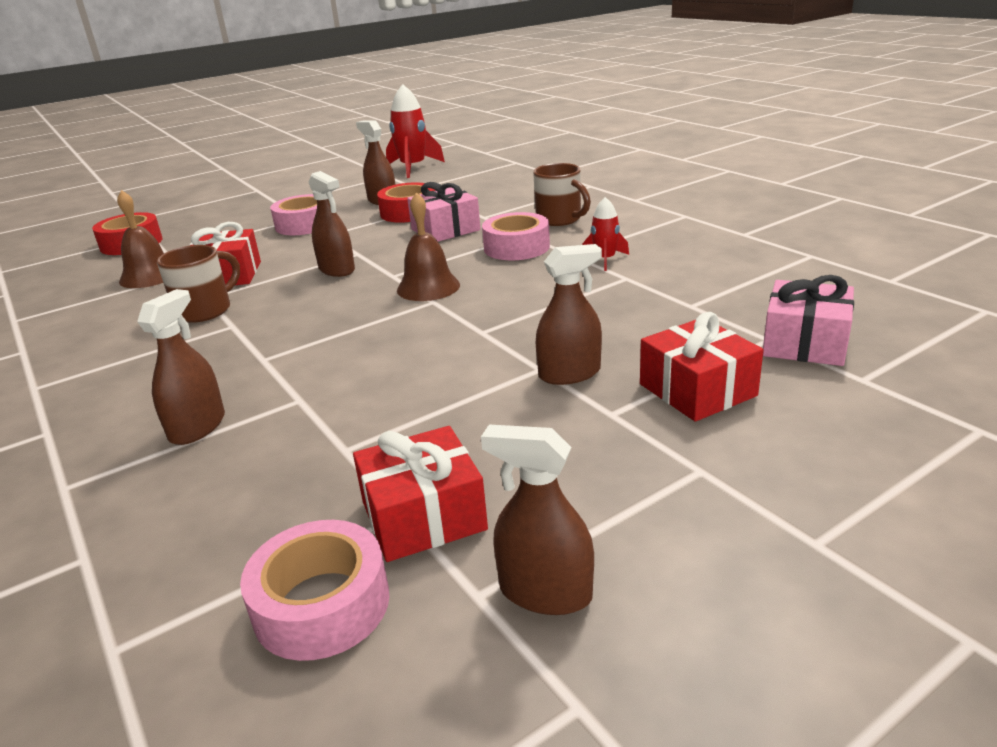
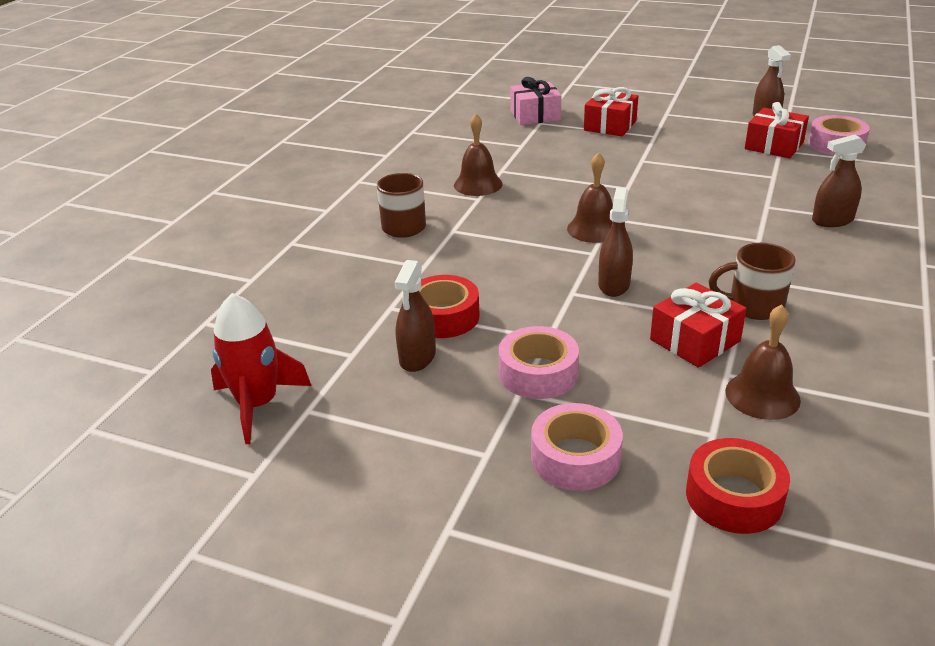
camera: 125 degrees left, 5 degrees up
(445, 229) = (474, 272): pink gift -> none
(516, 247) = (485, 223): pink tape -> pink tape (575, 458)
(569, 373) = (636, 152): brown spray bottle -> none
(605, 260) = (478, 184): red rocket -> brown bell

